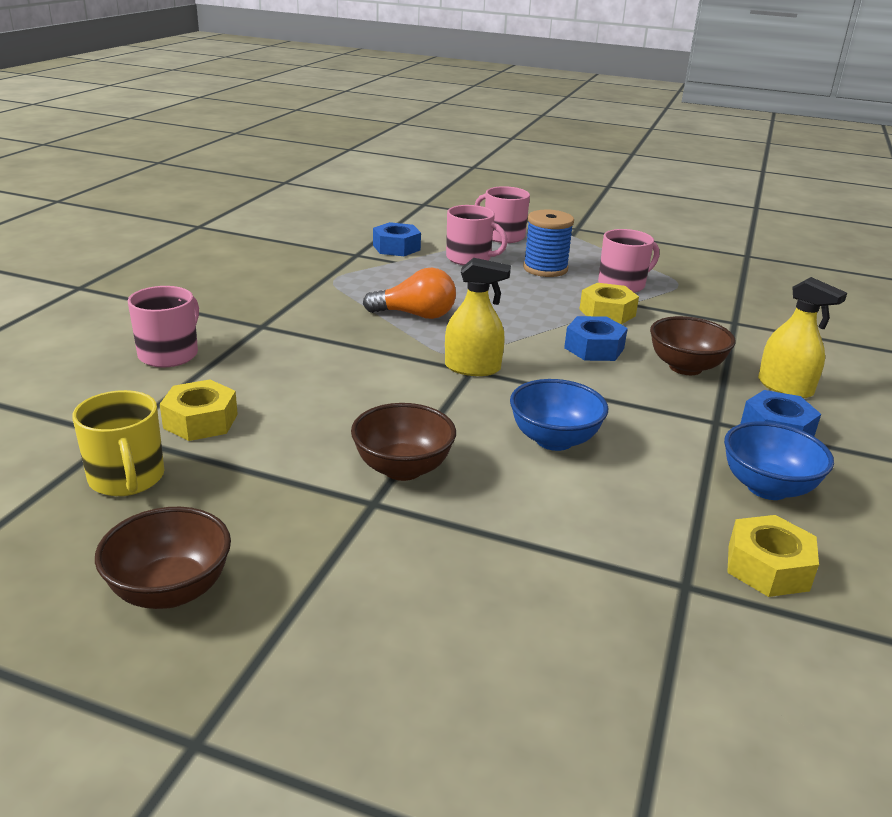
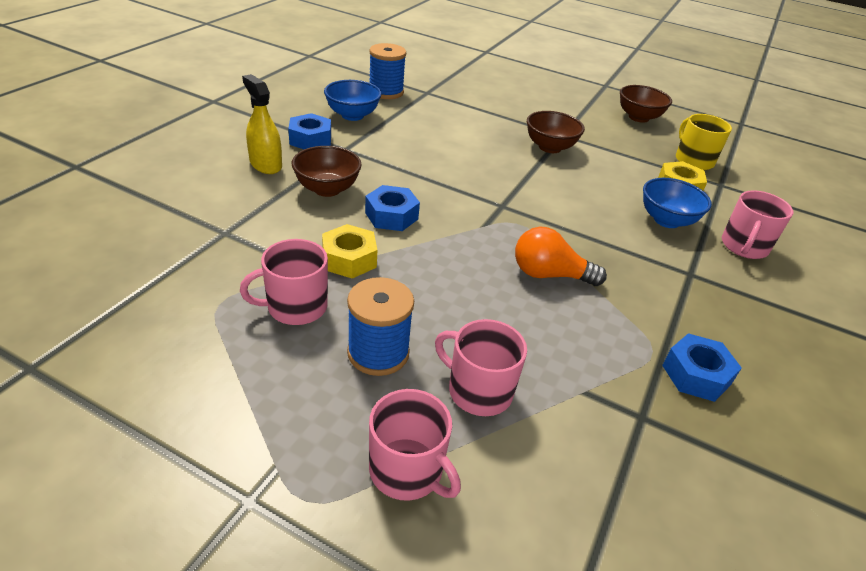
camera: 175 degrees left, 10 degrees up
(396, 247) = (588, 436): blue nut -> blue nut (696, 375)
(472, 368) = (501, 207): yellow spray bottle -> none
(554, 440) = (459, 151): blue bowl -> blue bowl (666, 220)
(768, 567) = (386, 92): yellow nut -> blue spool

